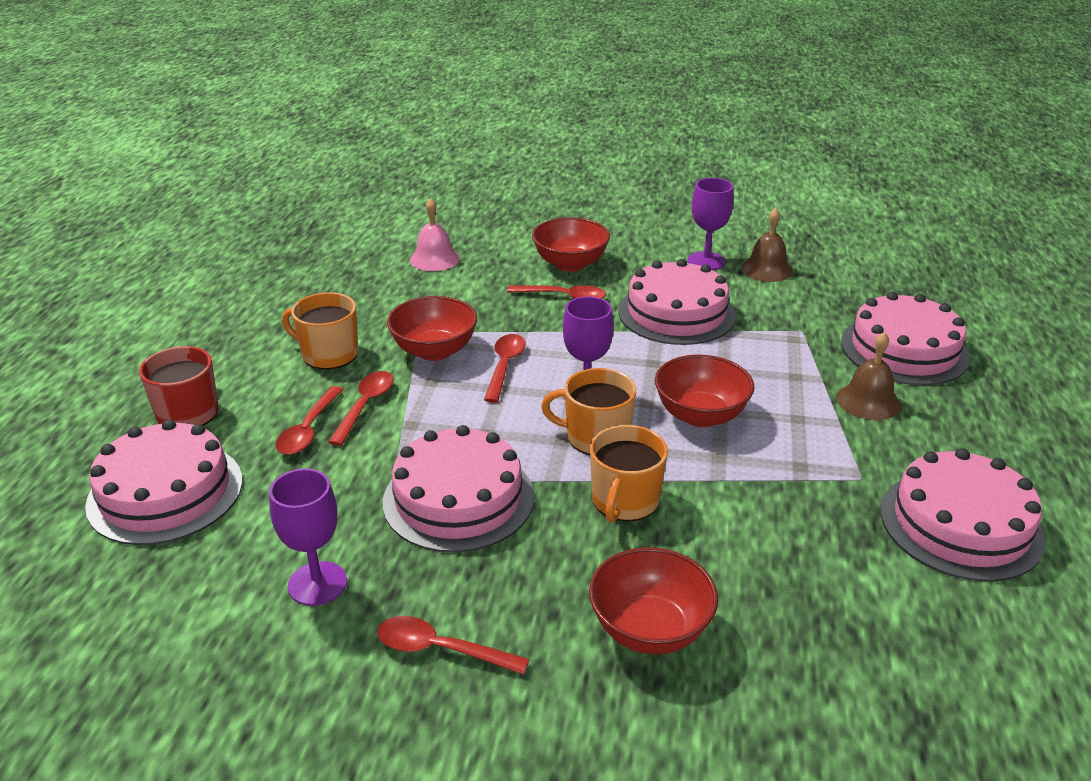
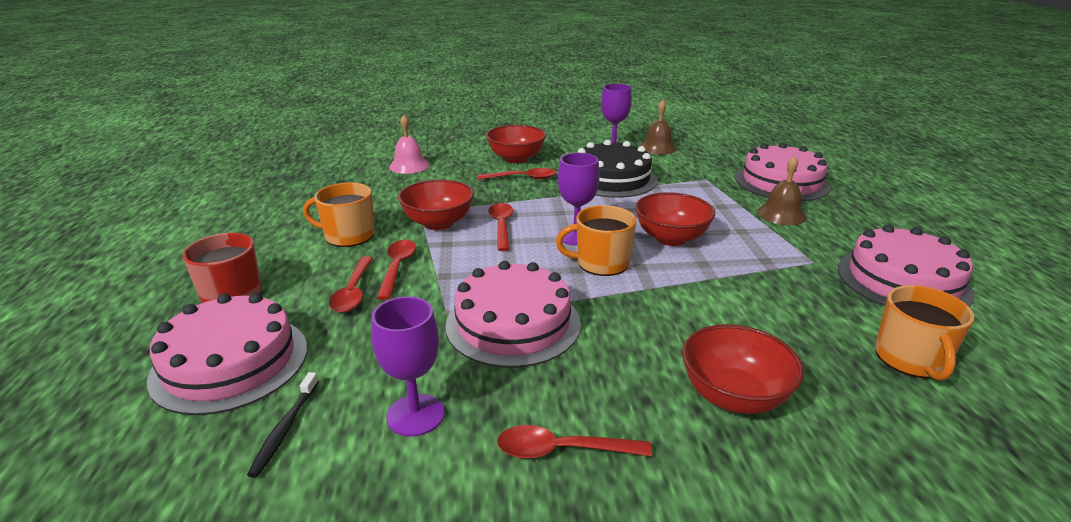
camera: 15 degrees left, 5 degrees down
(195, 573) = (285, 428): none -> black toothbrush
(624, 501) = (651, 303): orange mug -> orange mug (911, 359)
(676, 313) = (612, 179): pink cake -> black cake

